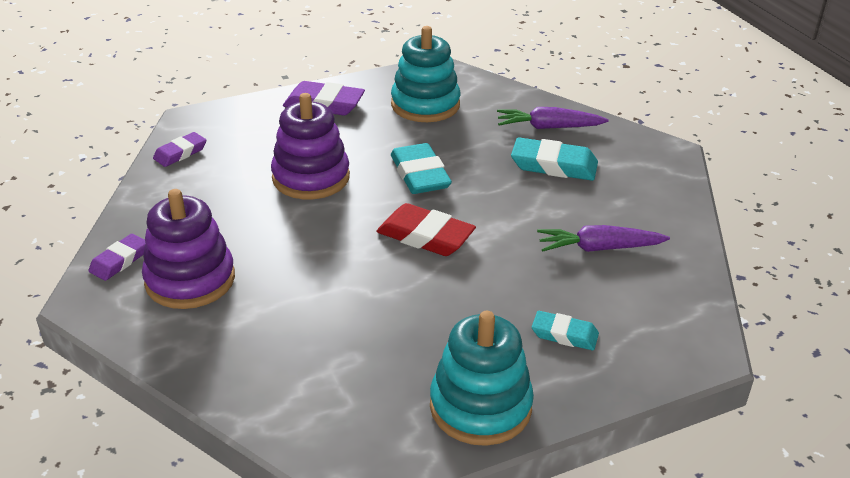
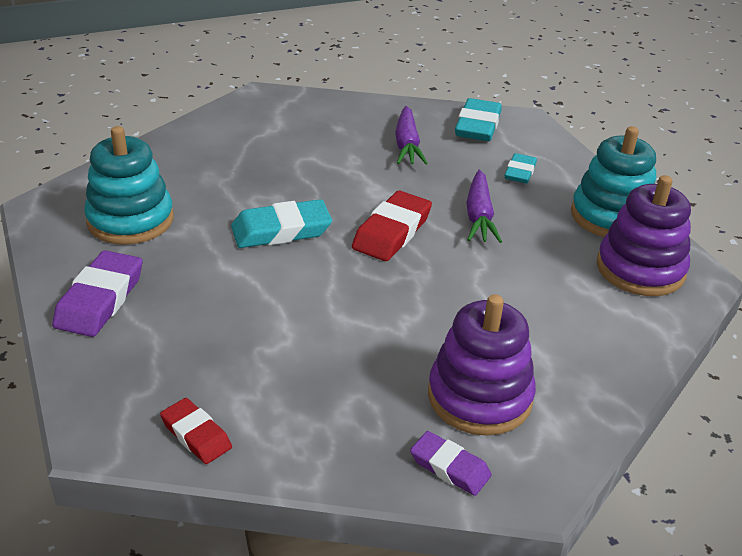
camera: 90 degrees left, 0 degrees up
(180, 153) = (196, 435): purple eraser -> red eraser
(311, 177) = (277, 308): purple stacking toy -> purple stacking toy (640, 269)
(548, 127) = (204, 148): purple carrot -> purple carrot (479, 216)
(554, 165) = (275, 152): turquoise eraser -> turquoise eraser (477, 126)

